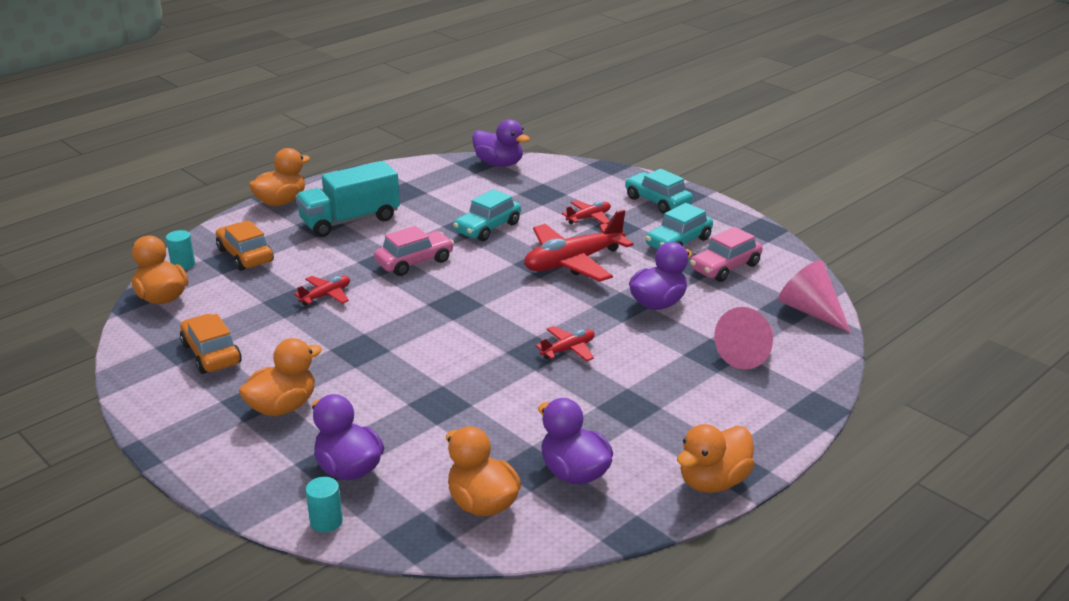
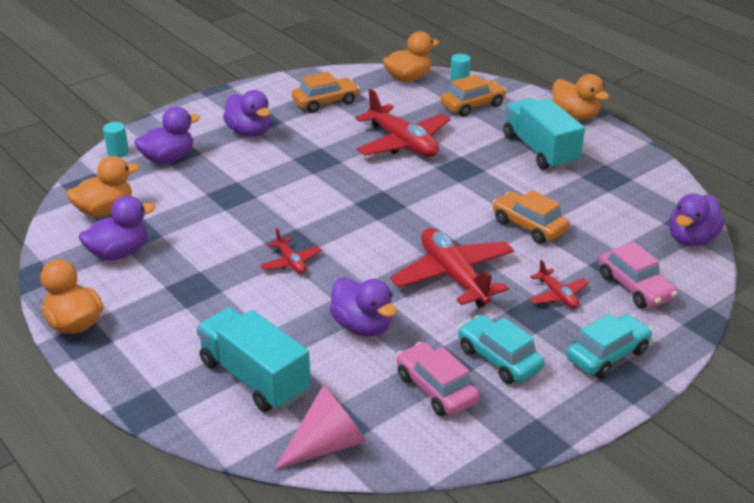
camera: 95 degrees right, 5 degrees up
(283, 407) = (249, 132): orange duck -> purple duck
(326, 295) = (402, 143): red plane -> red plane, size x2.02
(414, 262) = (458, 184): pink car -> pink car (635, 287)
(487, 228) = (529, 226): turquoise car -> orange car
(749, 353) = (254, 377): pink cone -> turquoise truck

